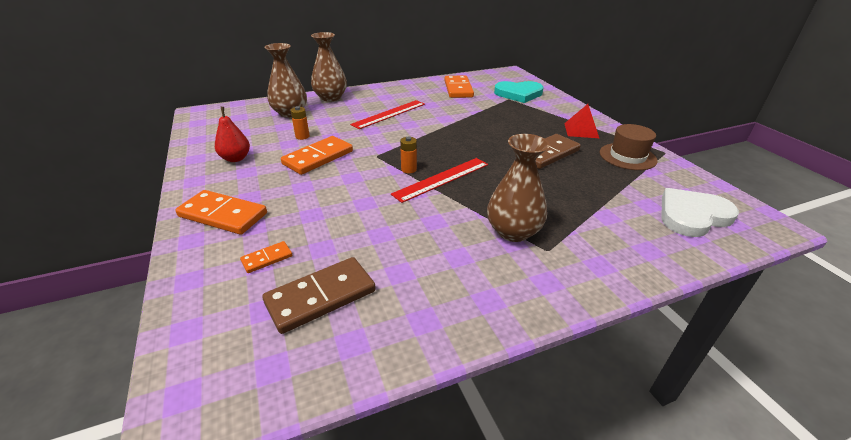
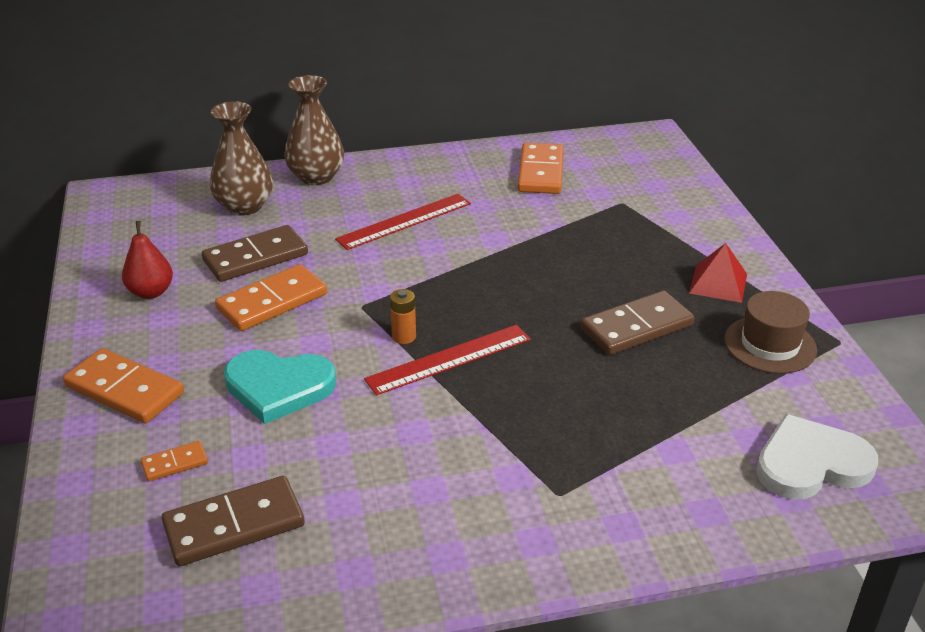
camera: 10 degrees right, 0 degrees up
(302, 136) = (255, 257): orange battery -> brown domino
(513, 231) = (521, 460): brown vase -> none
(518, 94) = (645, 191): turquoise heart -> turquoise heart (278, 387)

